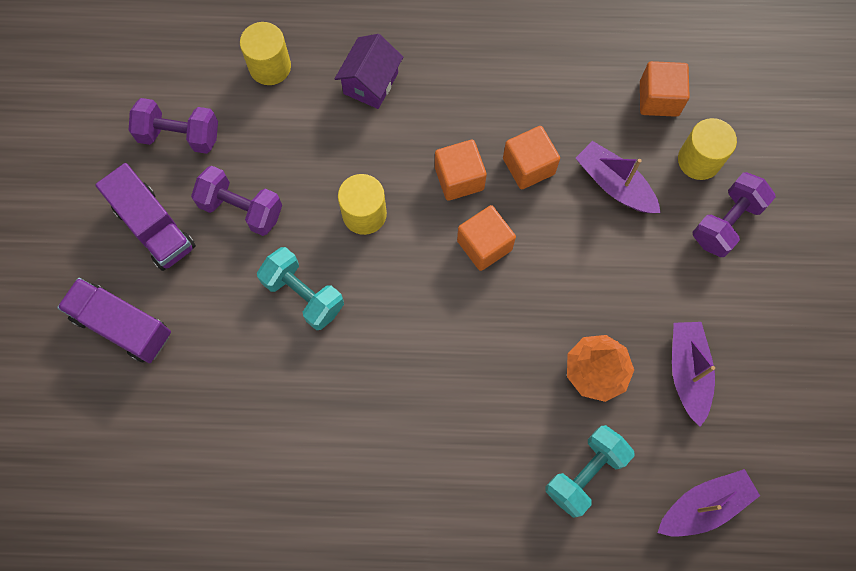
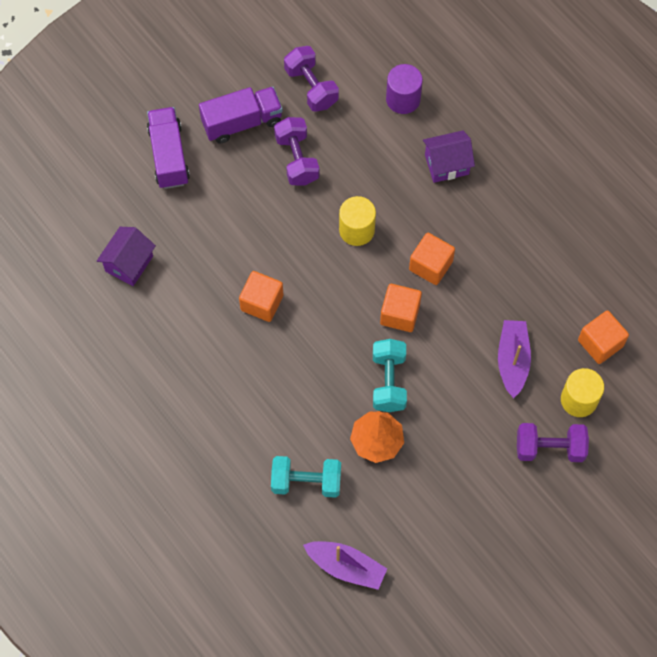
camera: 50 degrees right, 5 degrees down
(154, 227) = (242, 122): purple truck -> purple truck turned 120 degrees counterclockwise
(202, 461) = (129, 263): none -> purple house
(270, 67) = (403, 99): yellow cylinder -> purple cylinder
(303, 295) = (275, 237): turquoise dumbbell -> turquoise dumbbell (388, 381)
(528, 166) = (477, 300): orange cube -> orange cube (262, 303)
(687, 372) = (424, 496): purple boat -> none

